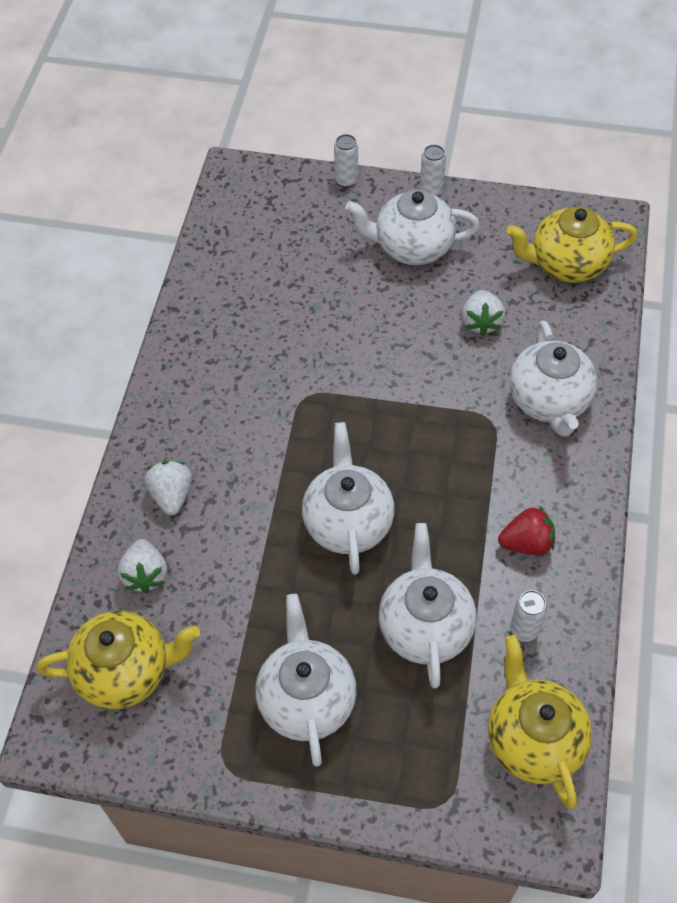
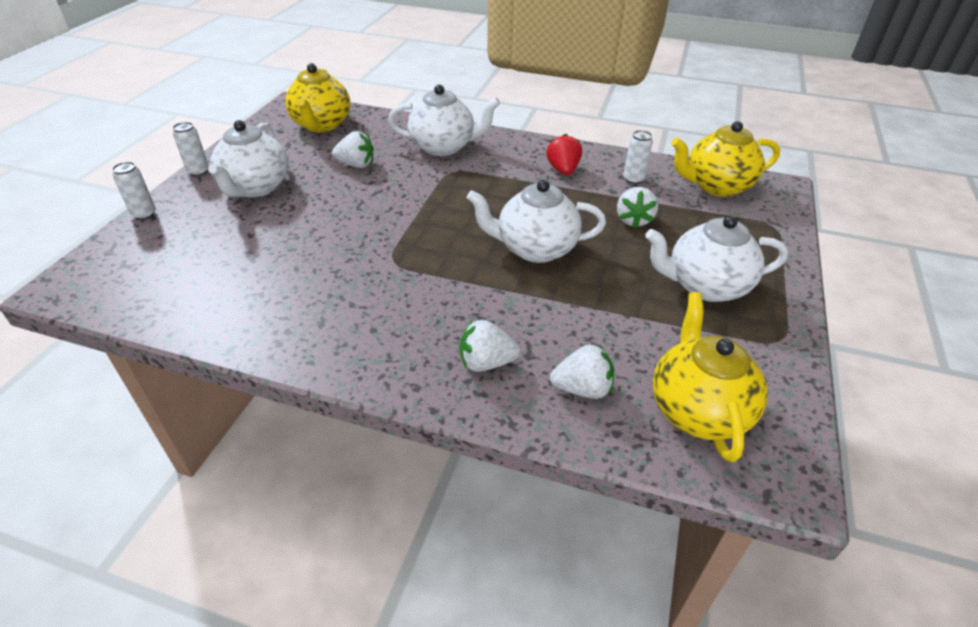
camera: 85 degrees left, 15 degrees down
(425, 627) = (633, 220): white teapot -> white strawberry

